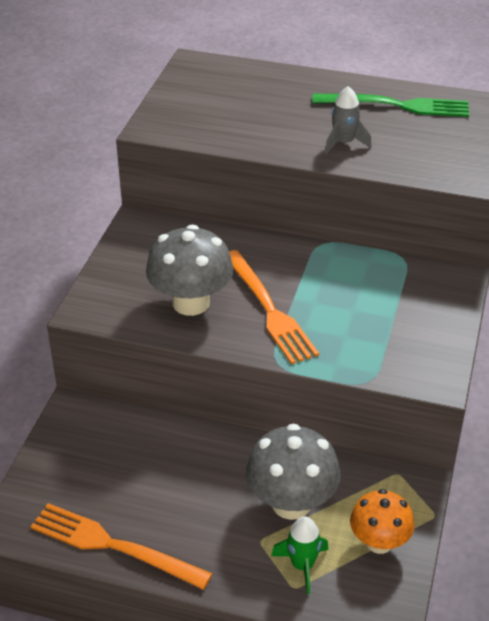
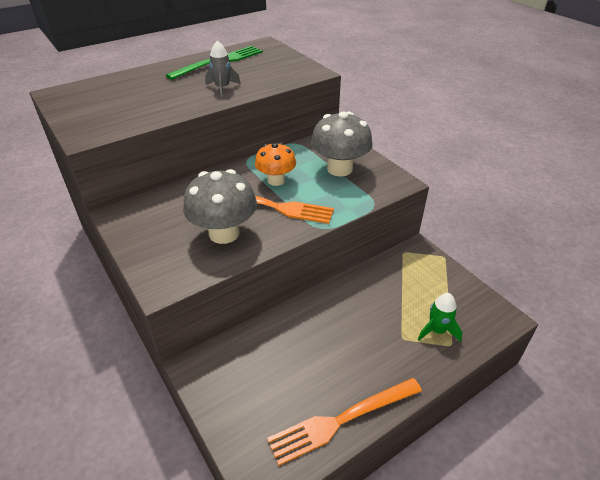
camera: 50 degrees left, 0 degrees up
(291, 503) = (386, 306): grey mushroom -> grey mushroom (339, 169)
(379, 542) = (445, 288): orange mushroom -> orange mushroom (276, 180)

